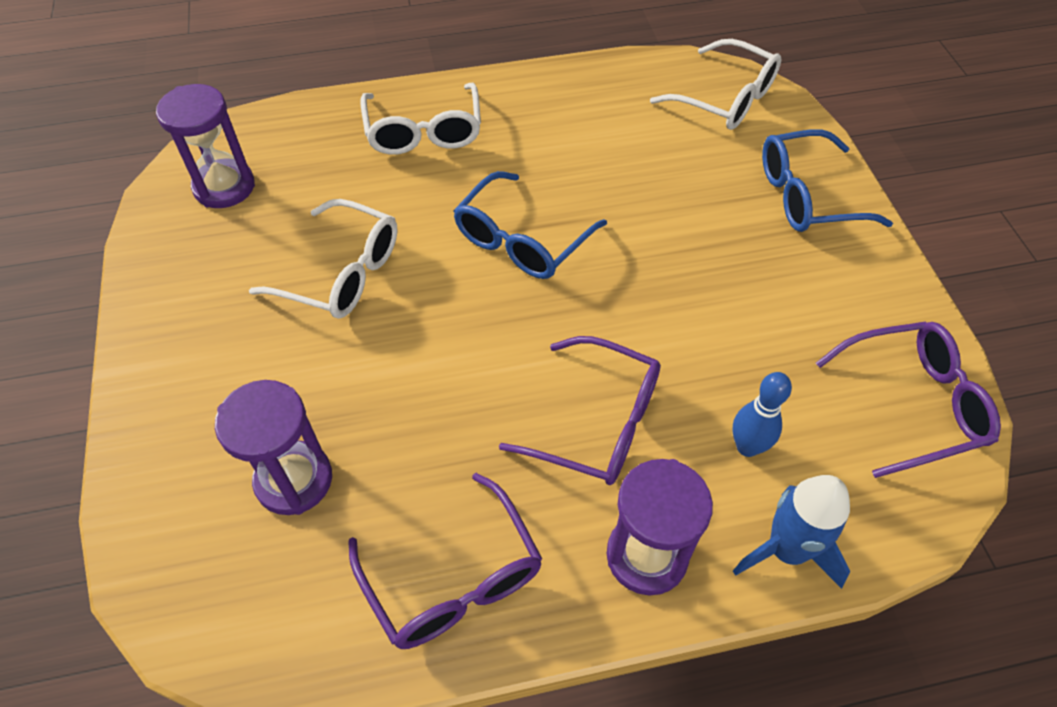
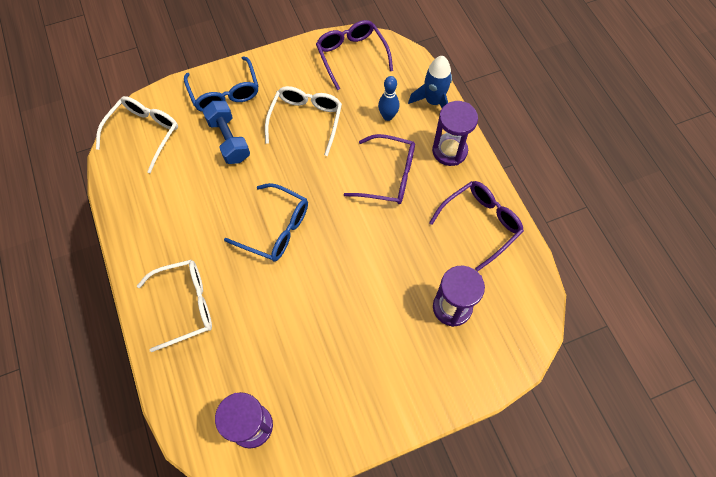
camera: 100 degrees left, 10 degrees up
(342, 273) = (316, 323): white glasses -> white glasses (306, 120)
(598, 423) = (389, 176): purple glasses -> purple glasses turned 90 degrees clockwise
(705, 194) = (229, 140): none -> blue dumbbell

